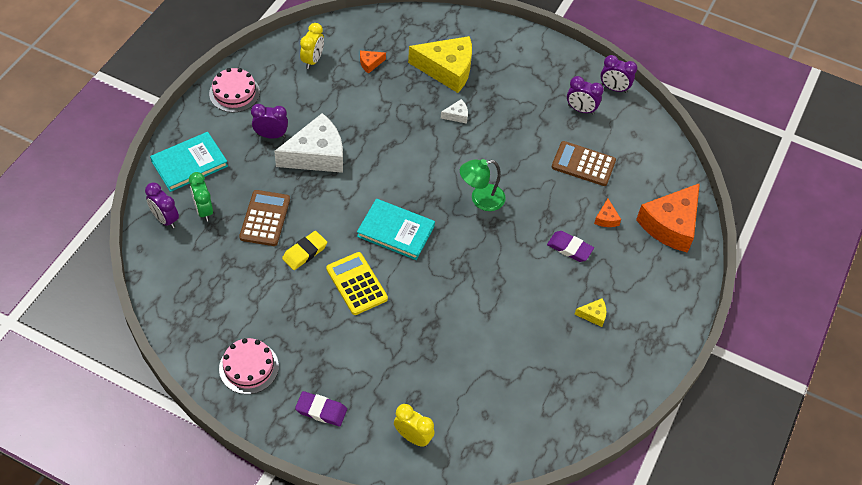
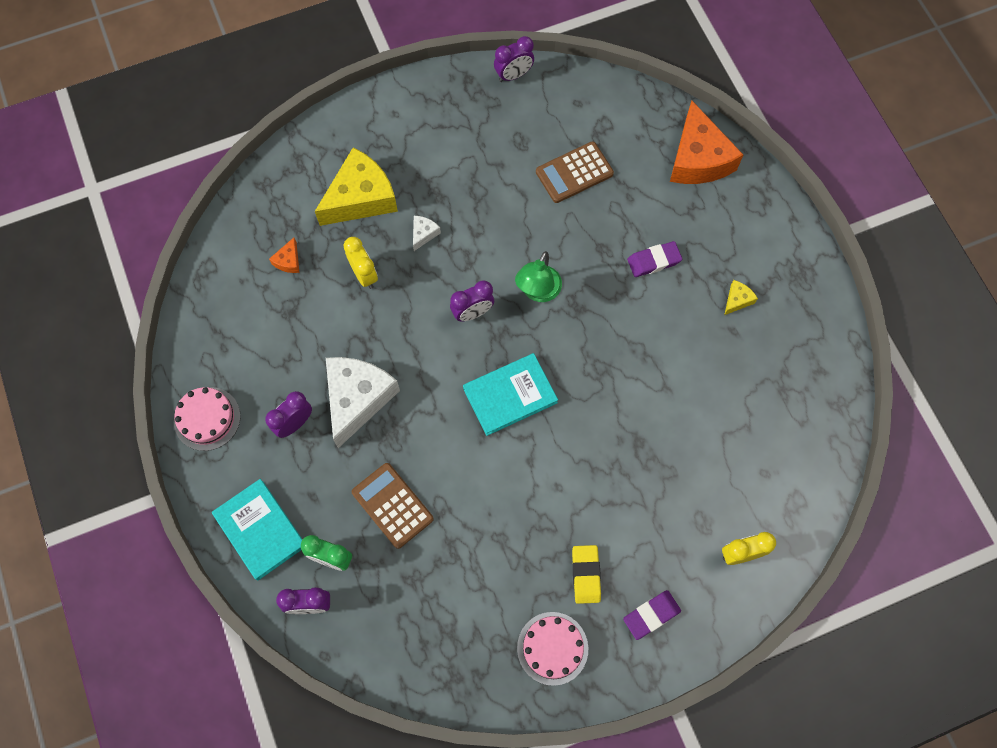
camera: 45 degrees left, 15 degrees up
(189, 164) = (260, 530): turquoise book -> turquoise book turned 45 degrees counterclockwise
(305, 252) = (464, 498): yellow eraser -> yellow eraser (586, 575)
(312, 60) = (234, 311): yellow clock -> yellow clock (364, 275)
(357, 284) = (540, 477): yellow calculator -> none
(581, 110) = (512, 123): purple clock -> purple clock (472, 313)
(606, 218) = (648, 204): orange cheese -> none

